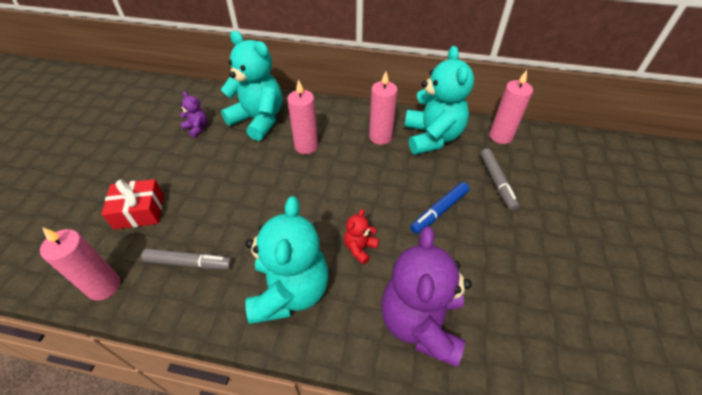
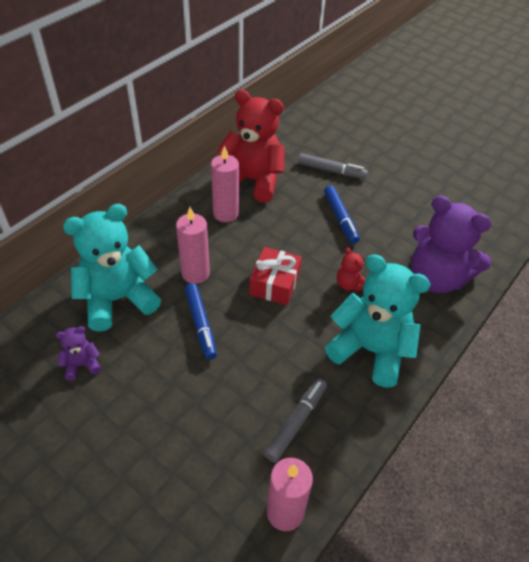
camera: 65 degrees left, 0 degrees up
(139, 211) = (191, 458): red gift -> red gift (274, 283)
(259, 169) = (201, 324): none -> blue marker
(432, 137) = (253, 181): turquoise teddy bear -> red teddy bear
(500, 136) = (283, 141): pink candle -> none

